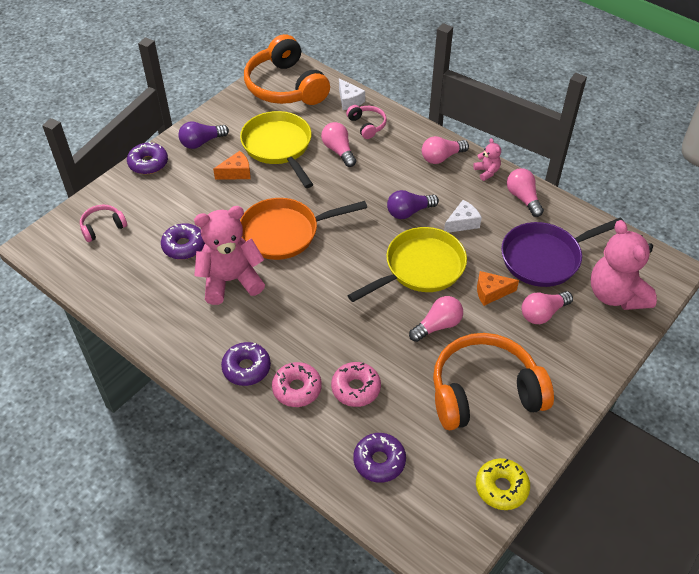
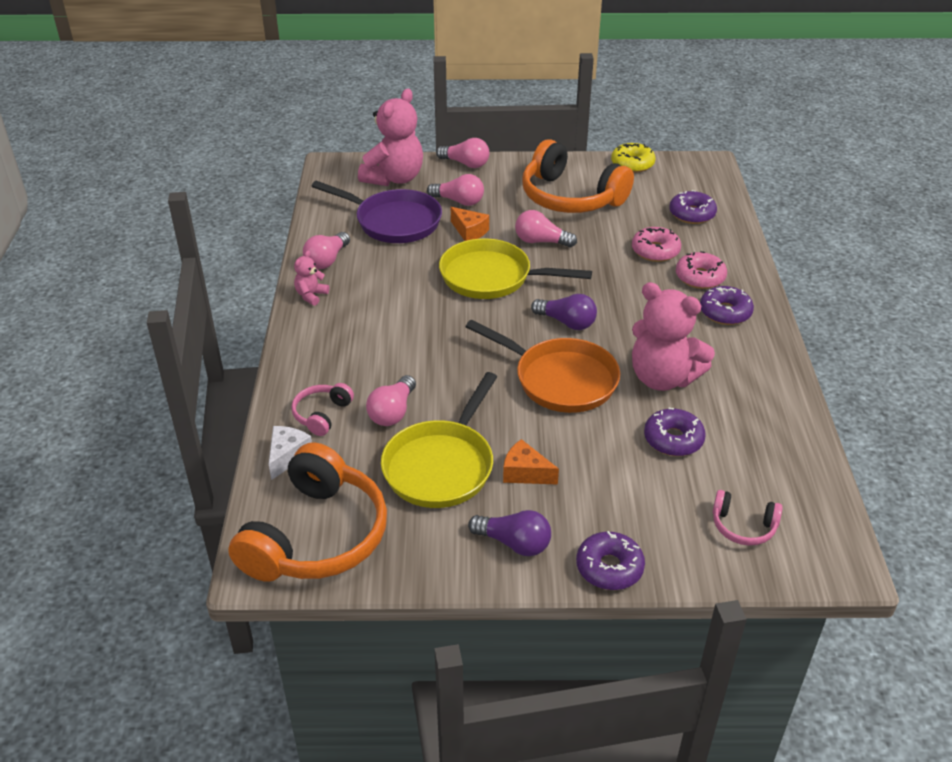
camera: 130 degrees left, 10 degrees down
(409, 212) = (429, 316): purple light bulb -> purple light bulb (567, 322)
(441, 157) = (320, 333): pink light bulb -> pink light bulb (466, 164)
(462, 223) = (404, 279): white cheese -> none

